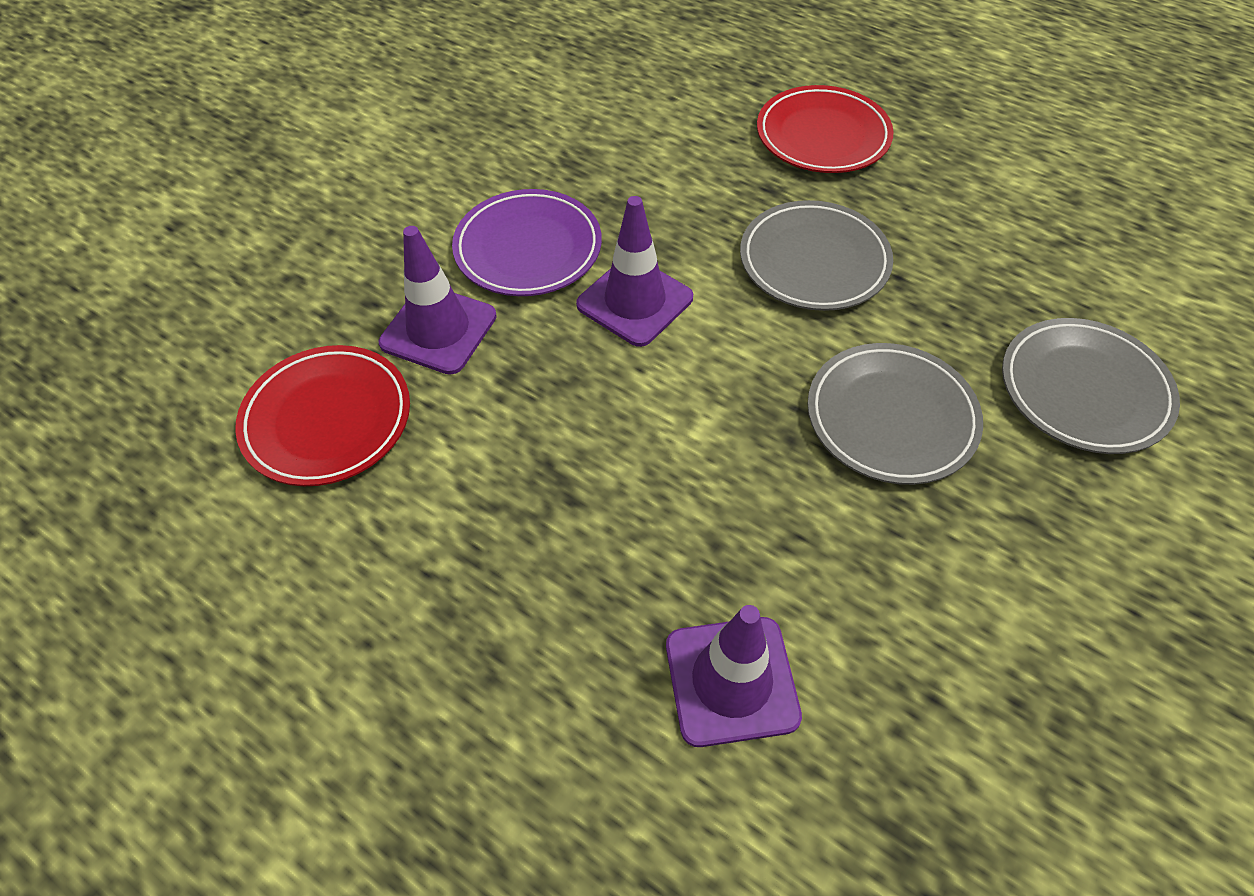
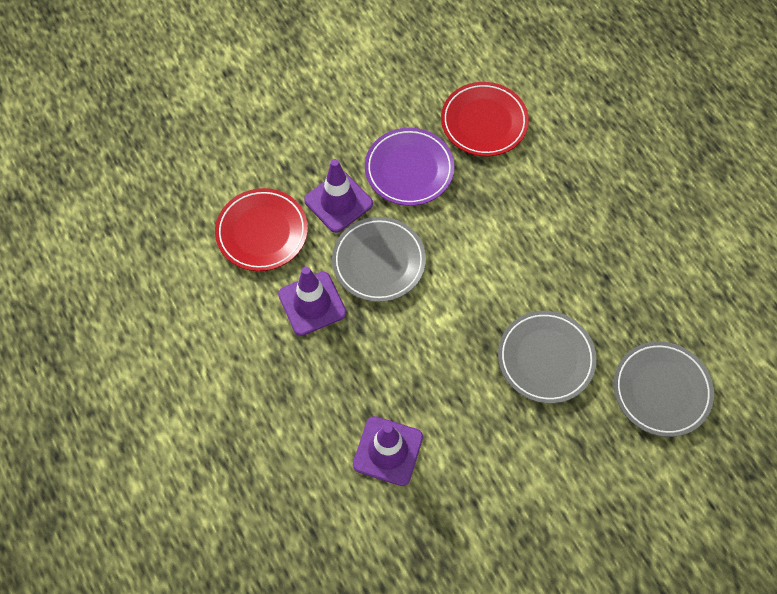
camera: 25 degrees right, 10 degrees up
(635, 301) = (450, 229): purple traffic cone -> purple traffic cone (312, 303)
(814, 261) = (564, 246): grey plate -> grey plate (379, 261)
(822, 136) = (624, 160): red plate -> red plate (484, 122)

